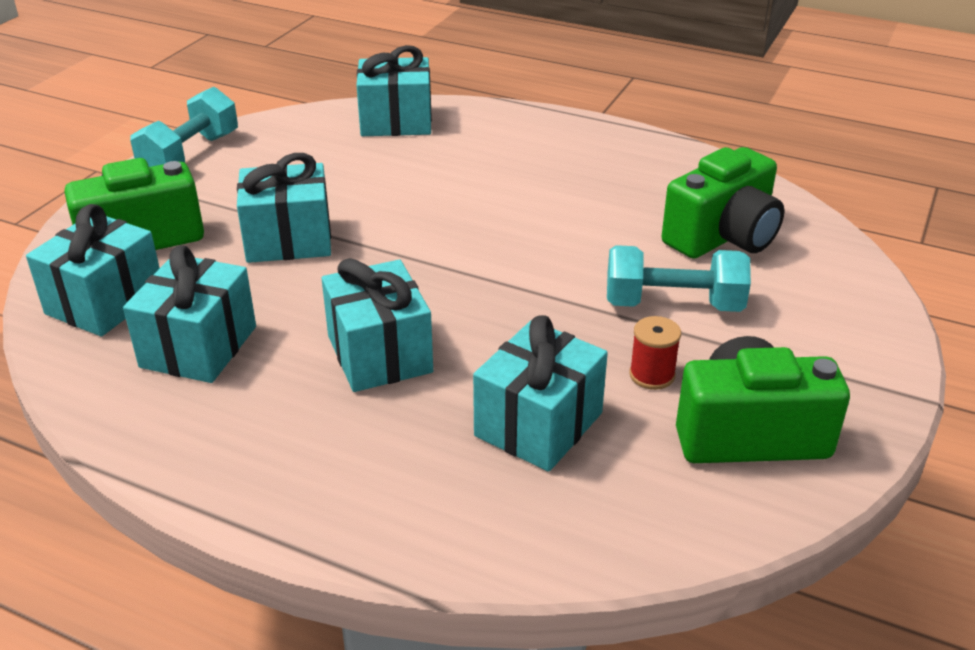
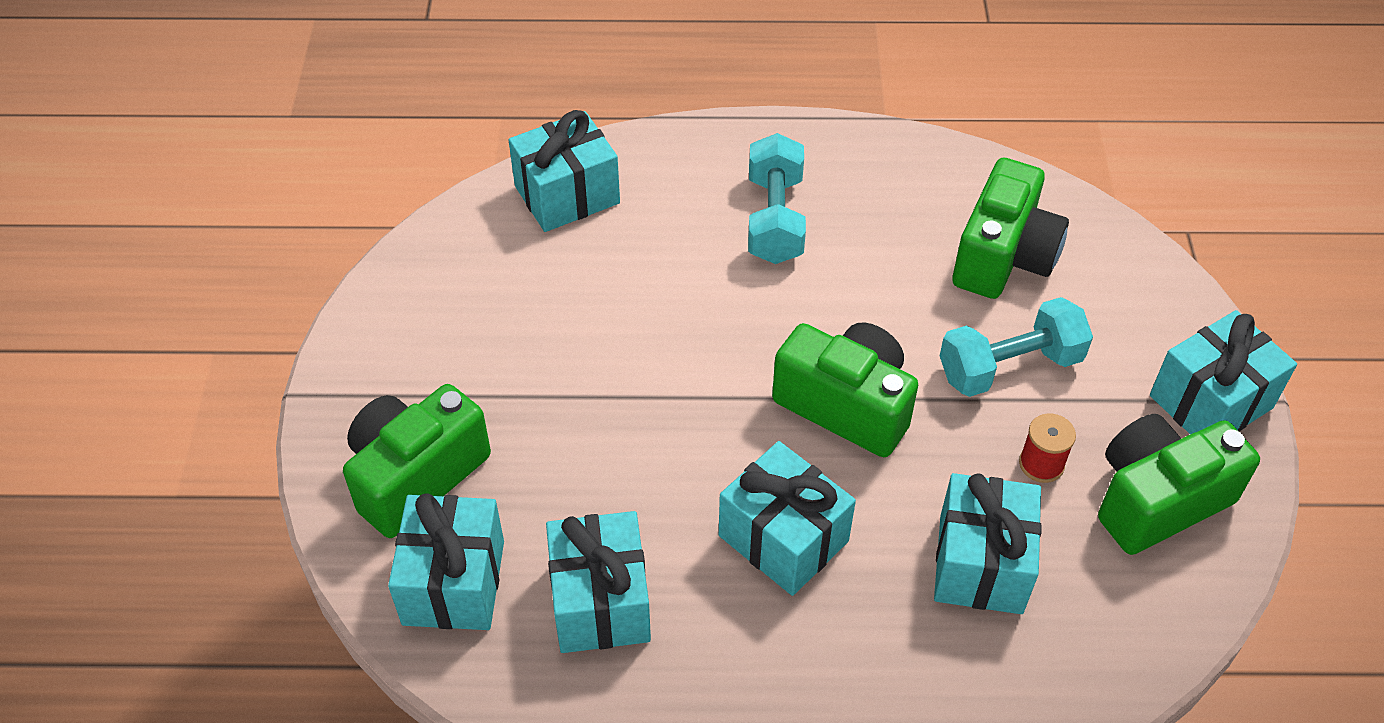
camera: 25 degrees left, 15 degrees up
(190, 155) = (370, 330): turquoise dumbbell -> turquoise dumbbell (775, 219)
(288, 240) = (581, 420): turquoise gift -> turquoise gift (1211, 402)
(507, 289) = (846, 405): none -> green camera

